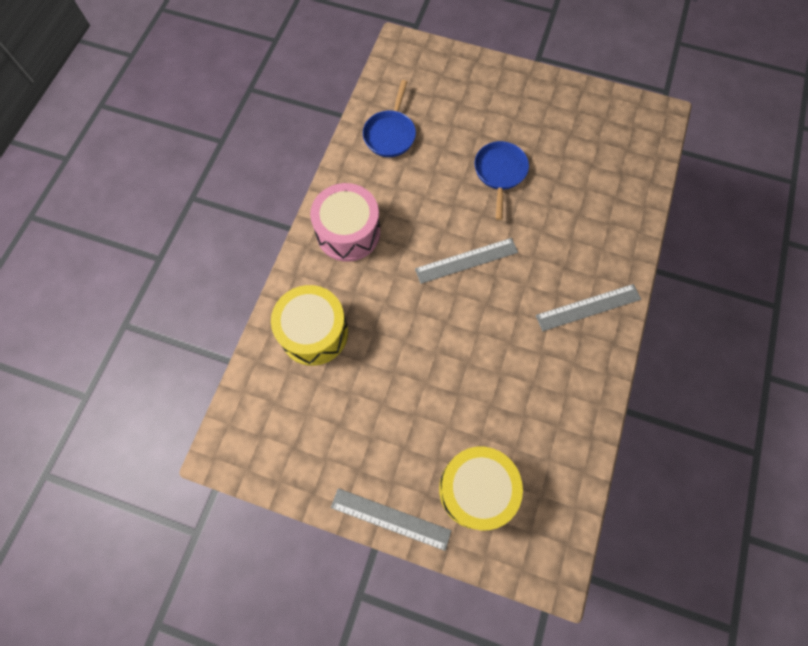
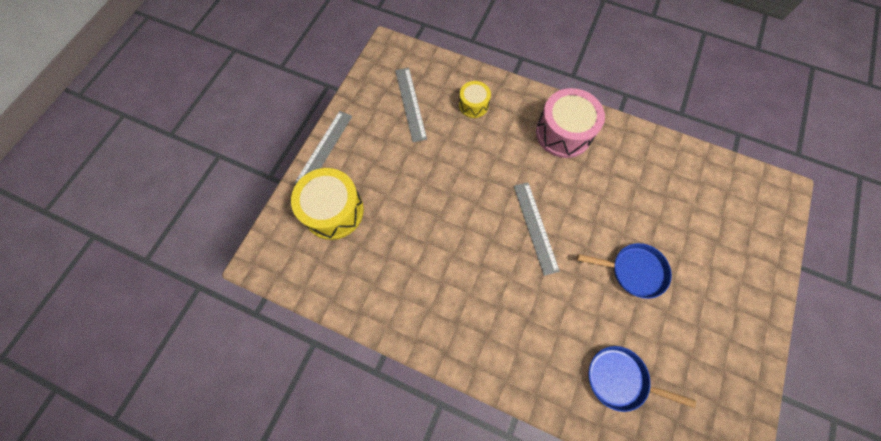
camera: 95 degrees right, 0 degrees up
(314, 332) = (473, 105): yellow drum -> yellow drum, size x0.55
(390, 134) = (670, 173): blue pan -> blue pan (620, 379)
(588, 307) = (483, 335): grey ruler -> grey ruler (410, 104)

